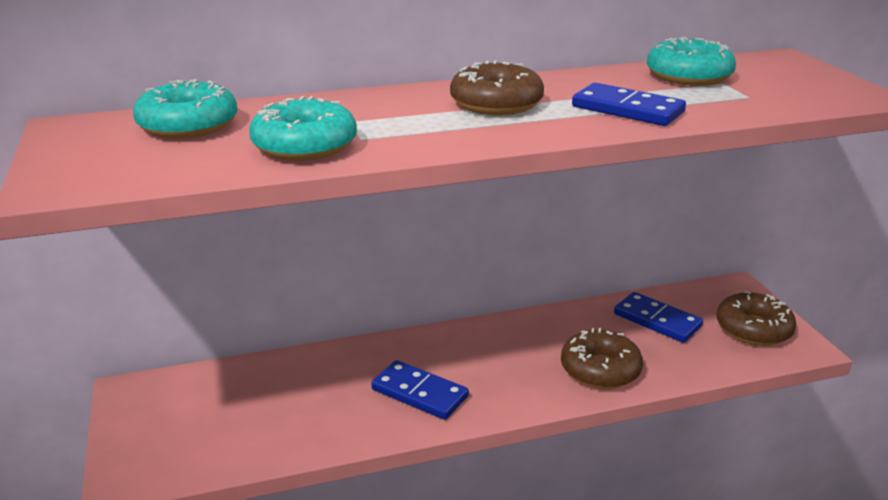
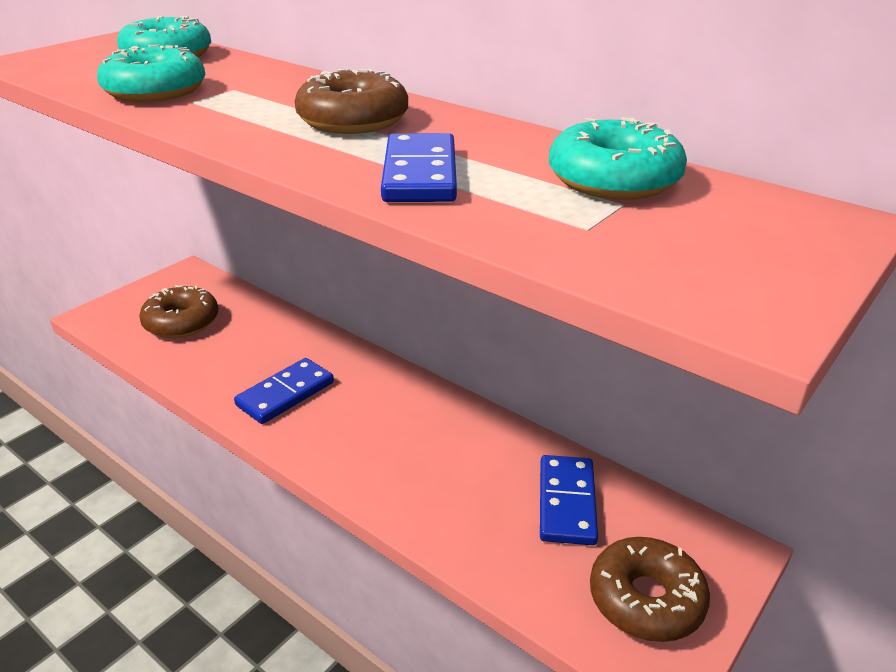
camera: 55 degrees right, 5 degrees up
(420, 393) = (285, 394): blue domino -> blue domino turned 45 degrees clockwise
(600, 369) = (423, 491): brown donut -> brown donut (181, 322)

